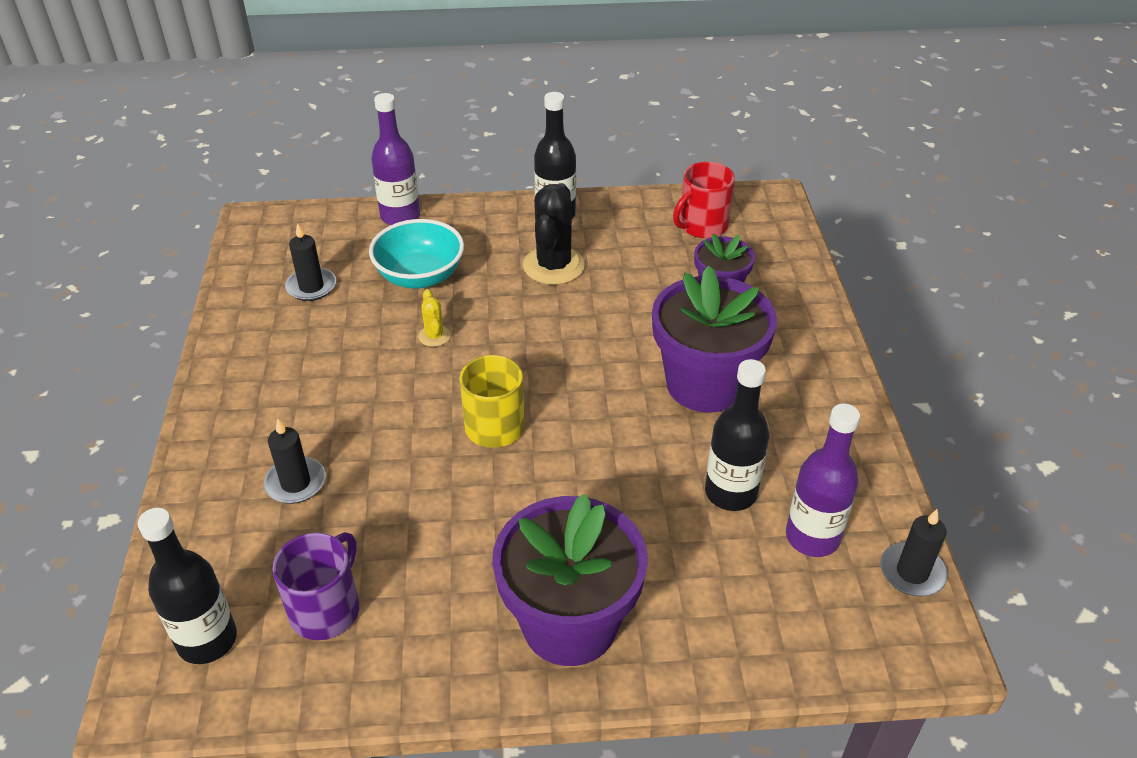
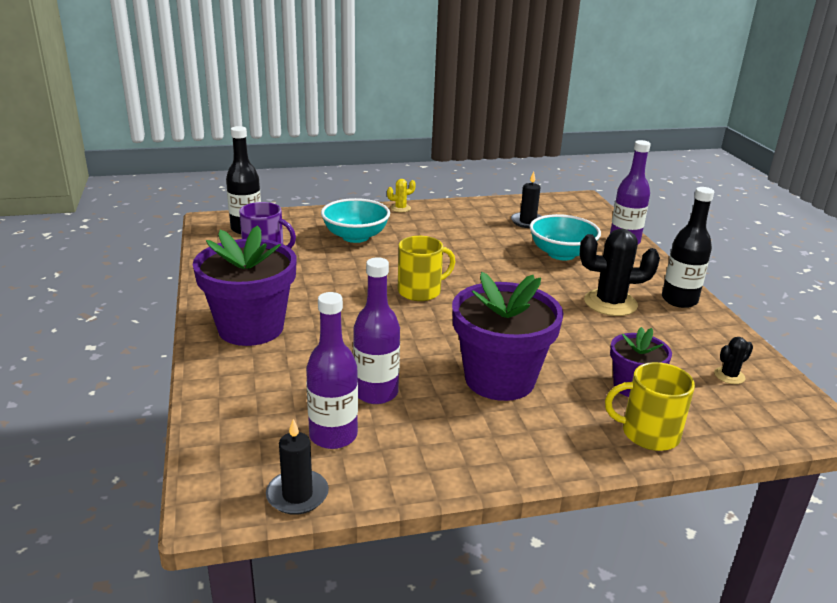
camera: 80 degrees right, 15 degrees down
(295, 483) = (355, 237): black candle -> turquoise bowl
(434, 336) = (501, 264): yellow cactus -> yellow cactus (400, 208)
(702, 225) = (729, 376): red mug -> black cactus
(730, 493) = (376, 393): black bottle -> purple bottle
(794, 300) = (648, 433): none -> yellow mug

